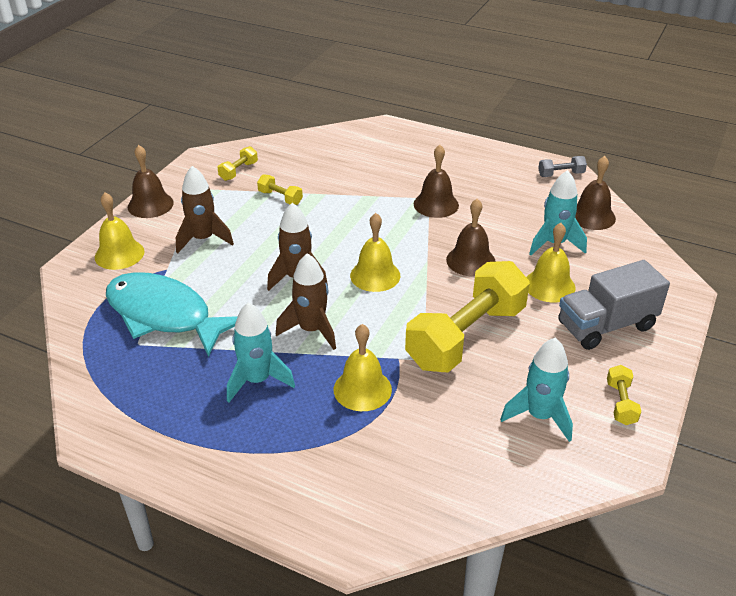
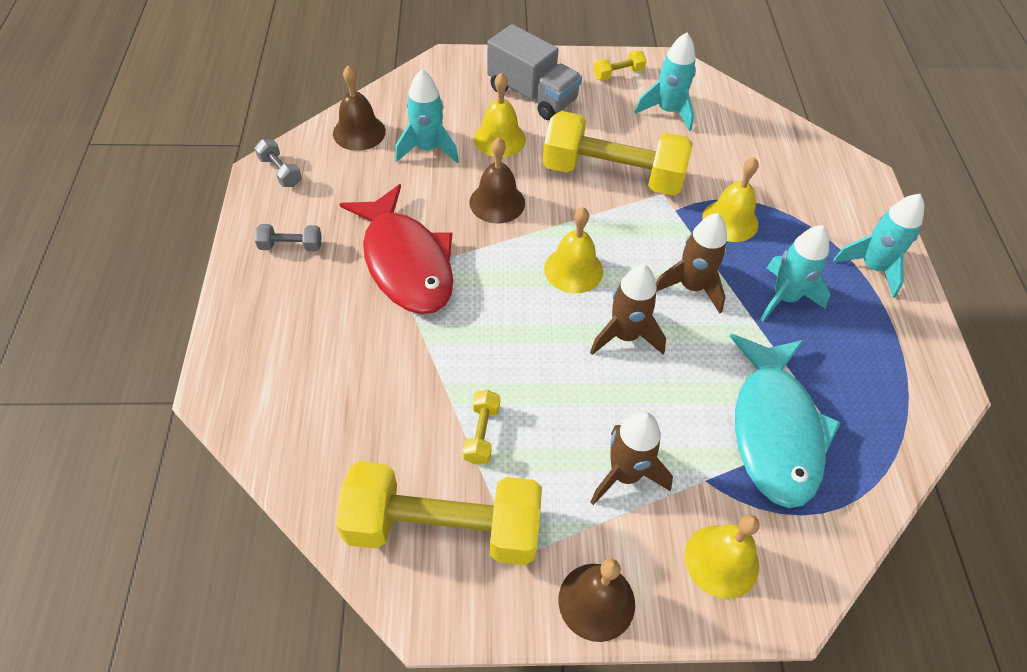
camera: 120 degrees left, 15 degrees up
(237, 463) = (872, 267): none -> turquoise rocket
(238, 171) = (443, 528): yellow dumbbell -> yellow dumbbell, size x2.47
(436, 204) = (406, 263): brown bell -> red fish
(482, 165) = (291, 246): none -> grey dumbbell

